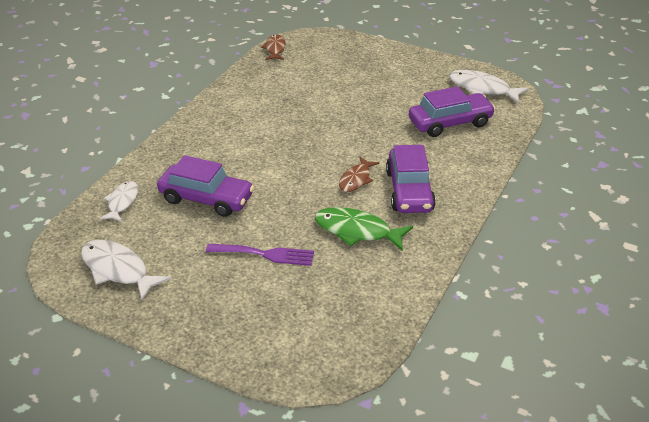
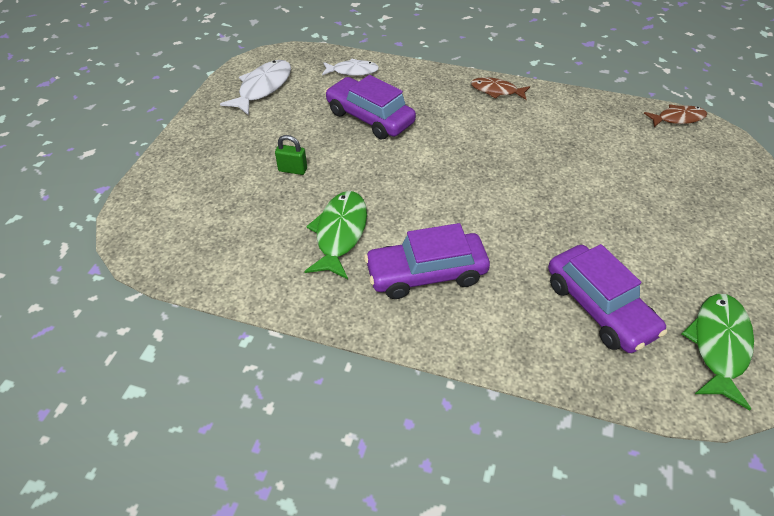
camera: 80 degrees right, 10 degrees up
(206, 198) = (370, 118): purple car -> purple car turned 120 degrees clockwise
(265, 254) = (292, 170): purple fork -> green padlock
(356, 179) = (434, 222): brown fish -> brown fish (496, 91)
(482, 88) = (719, 345): white fish -> green fish

